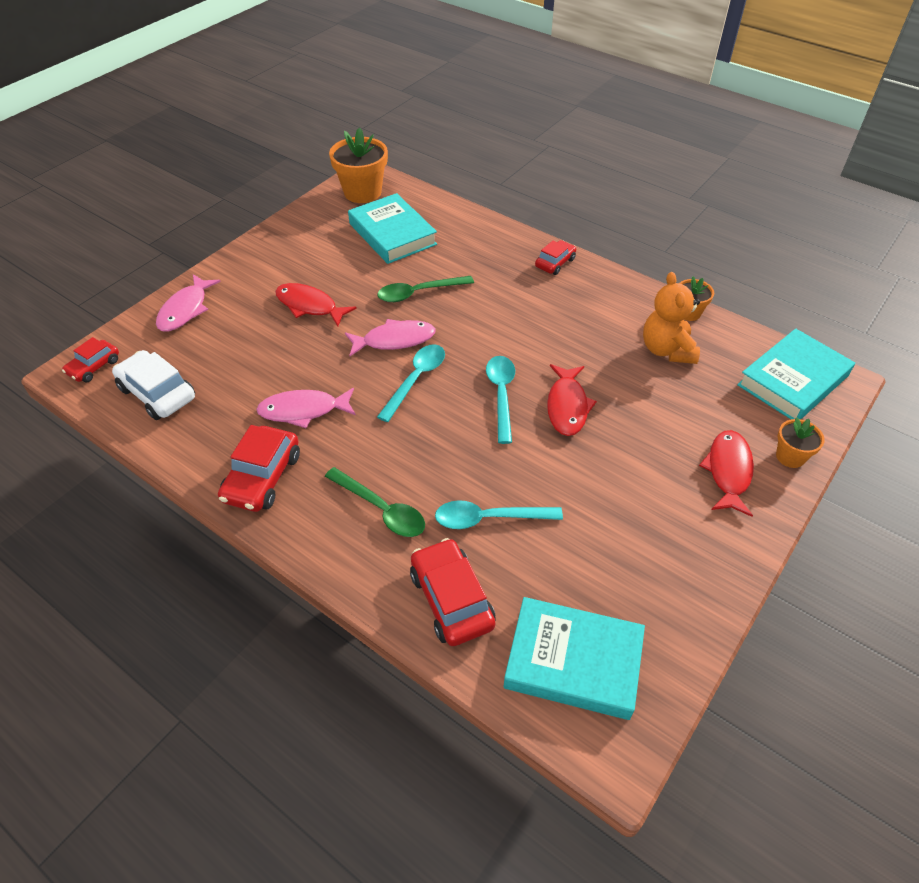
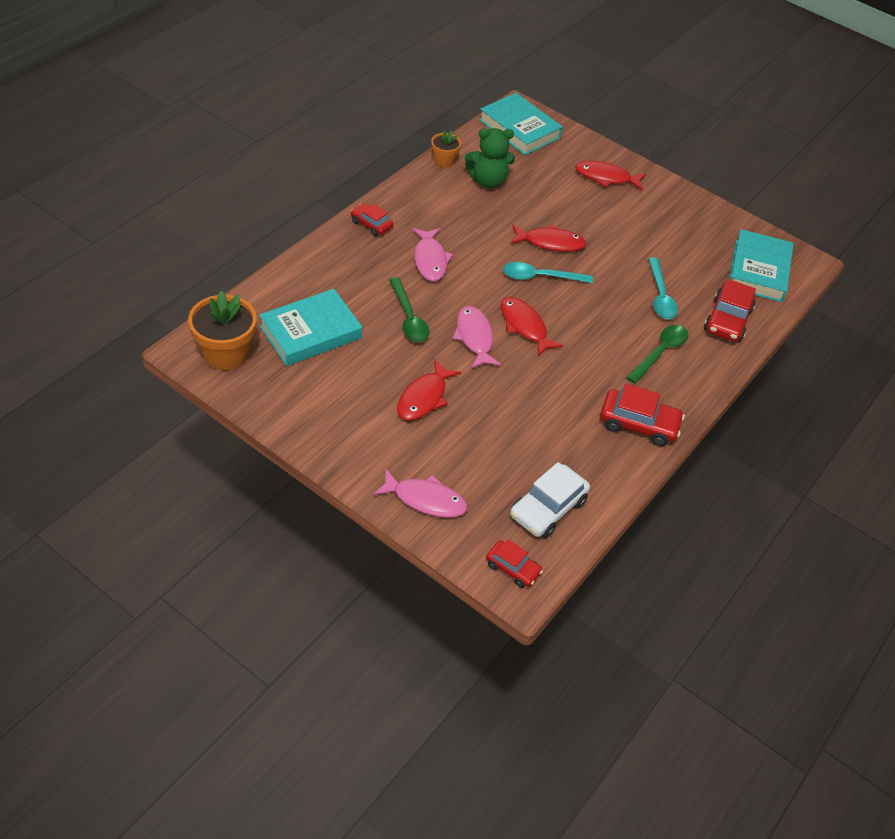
camera: 95 degrees left, 0 degrees up
(303, 410) = (564, 399): pink fish -> pink fish (430, 260)
(416, 380) = (524, 326): turquoise spoon -> red fish
(451, 599) = (727, 320): red car -> red car turned 45 degrees counterclockwise
(667, 350) = (487, 181): orange teddy bear -> green teddy bear
(790, 456) = (590, 148): orange flower pot -> none

